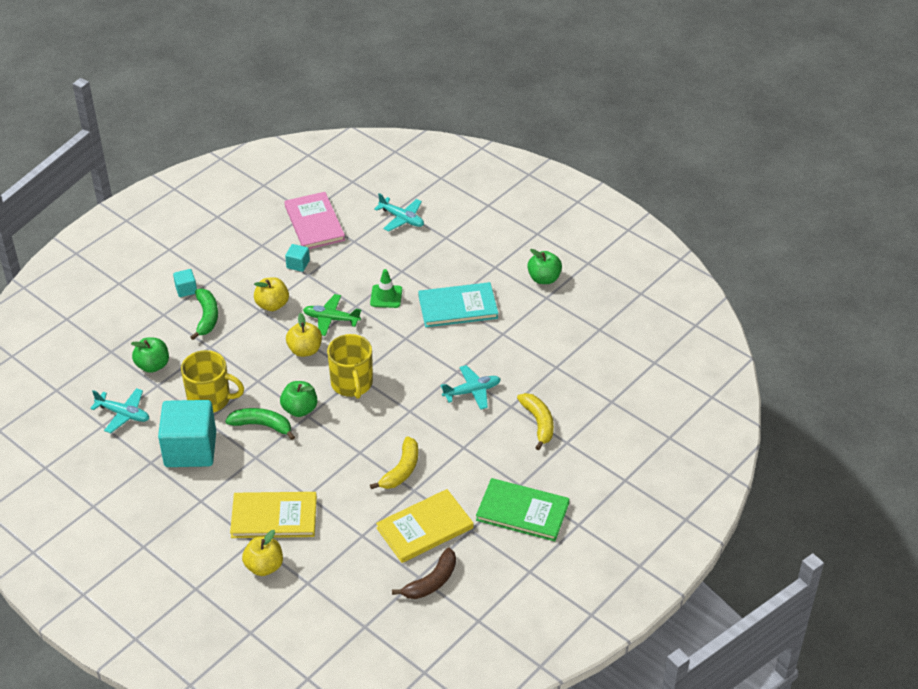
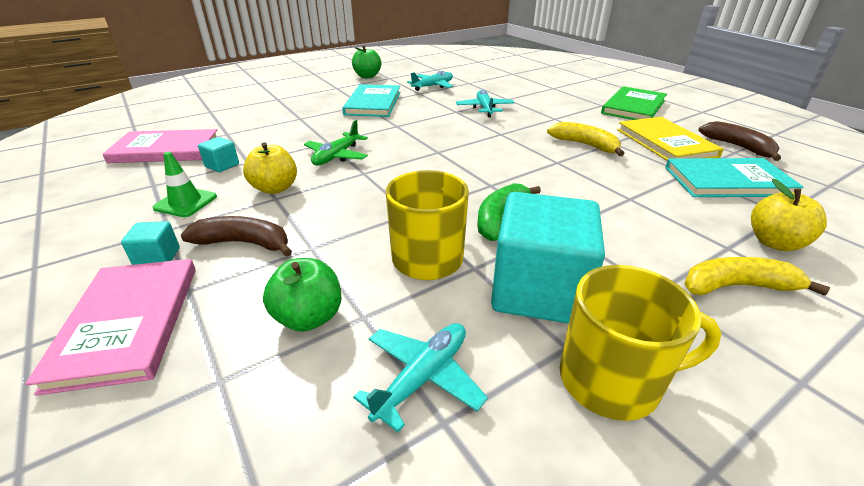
camera: 75 degrees left, 10 degrees down
(137, 306) = (127, 323): none -> pink book
(207, 317) = (244, 243): green banana -> brown banana
(274, 517) = (676, 226): yellow book -> none
(300, 409) = (478, 189): green apple -> none
(305, 350) = (376, 176): yellow apple -> none
(352, 384) = (448, 155): yellow mug -> yellow mug (612, 380)
(353, 559) = (727, 181): none -> turquoise book
(386, 296) = (329, 128): green traffic cone -> green traffic cone (185, 202)
(402, 219) = (226, 111): turquoise plane -> turquoise plane (433, 86)
(538, 423) = (530, 93): yellow banana -> yellow banana (736, 286)

